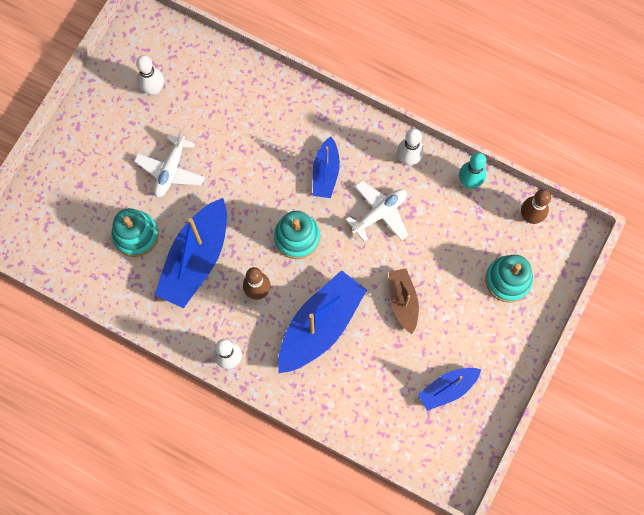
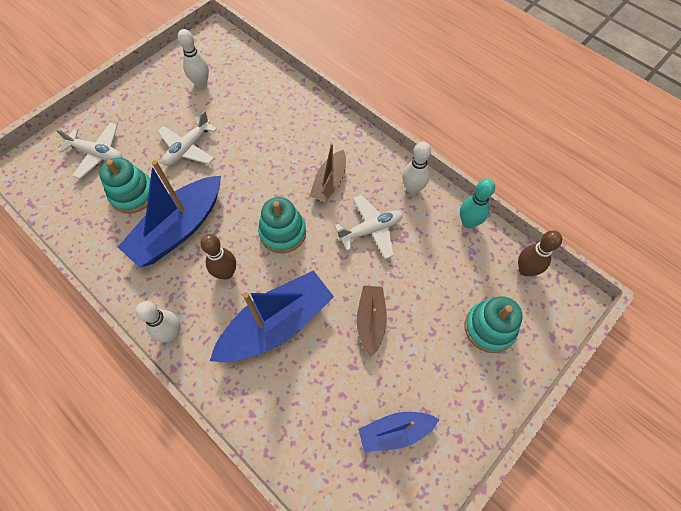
camera: 15 degrees right, 10 degrees down
(79, 200) = (97, 154): none -> white plane
(325, 173) = (329, 182): blue boat -> brown boat

